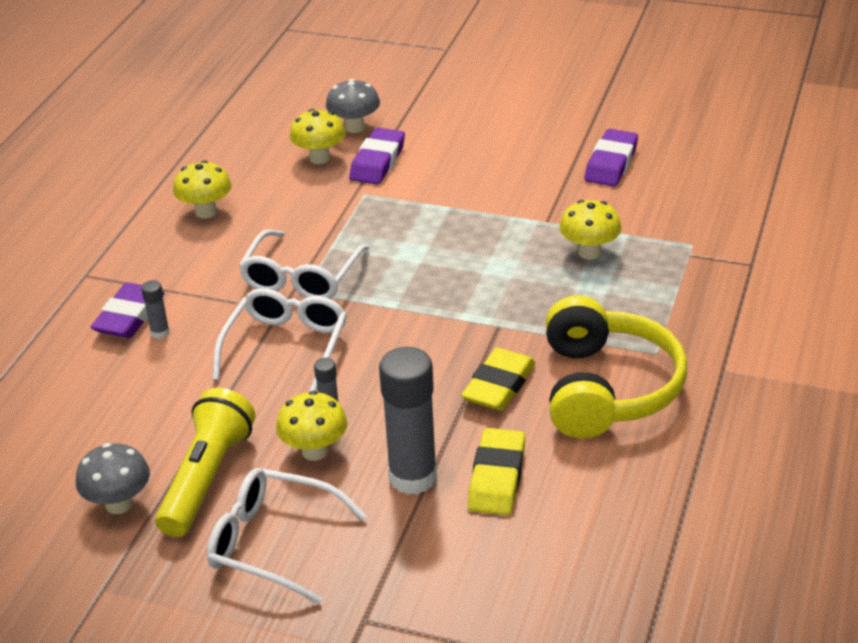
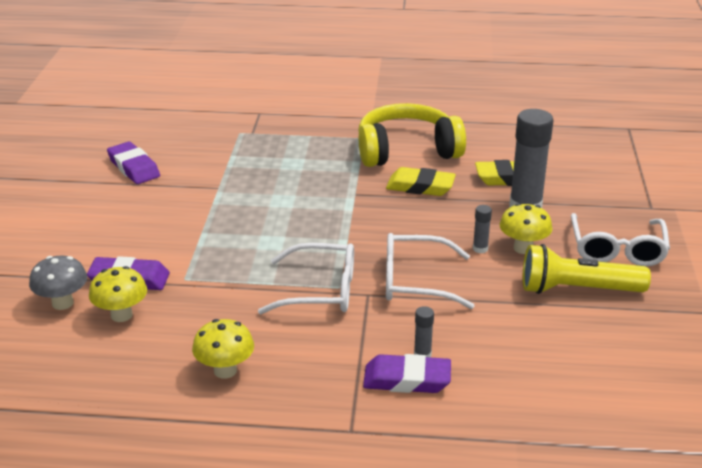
camera: 105 degrees left, 5 degrees down
(119, 504) = (629, 325): grey mushroom -> none
(589, 252) = (257, 167): yellow mushroom -> none
(611, 163) = (133, 168): purple eraser -> purple eraser turned 45 degrees clockwise

